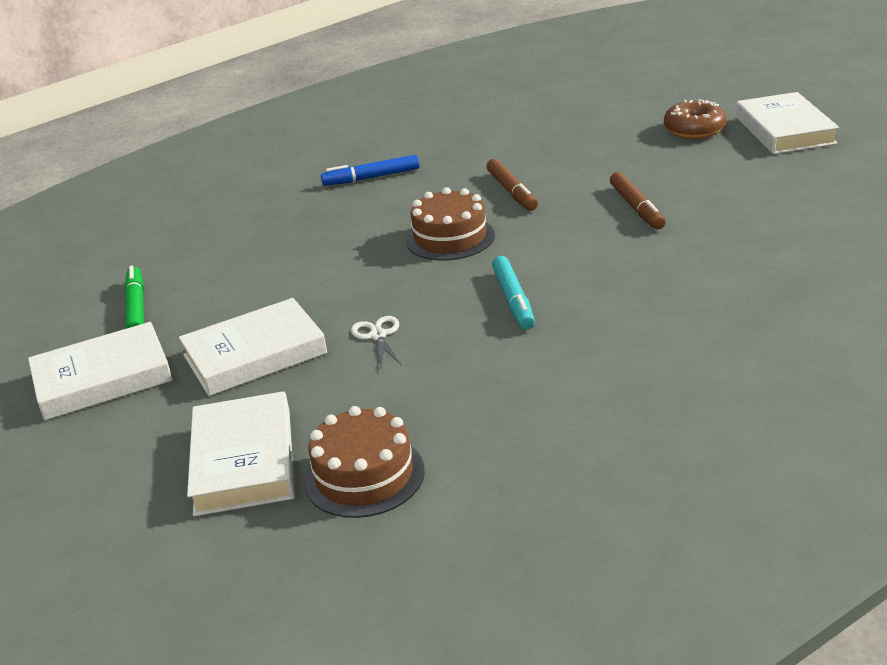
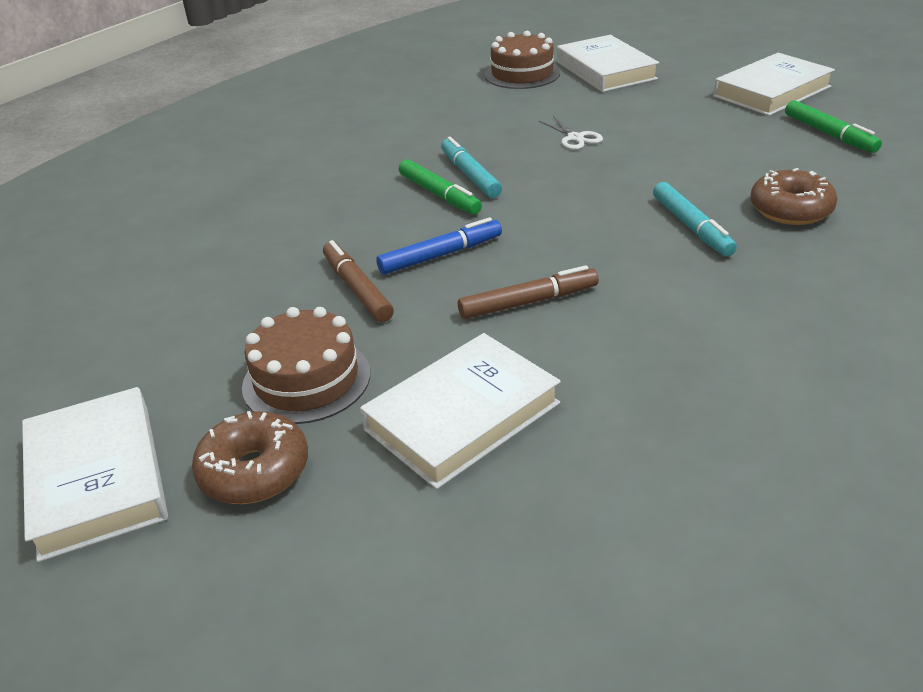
camera: 165 degrees right, 5 degrees up
(255, 354) = (667, 116): white book -> white book (462, 416)
(269, 238) = (790, 210): none -> brown donut
(356, 231) = (691, 227): none -> turquoise marker
(371, 178) = (756, 312): blue marker -> blue marker (441, 255)
(450, 238) = (571, 229): brown cake -> brown cake (306, 379)
(512, 192) = (528, 302): brown marker -> brown marker turned 105 degrees clockwise
(552, 280) = (439, 195): none -> green marker

